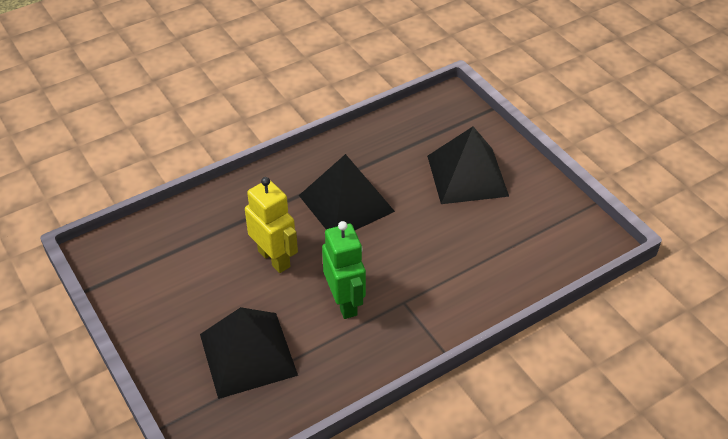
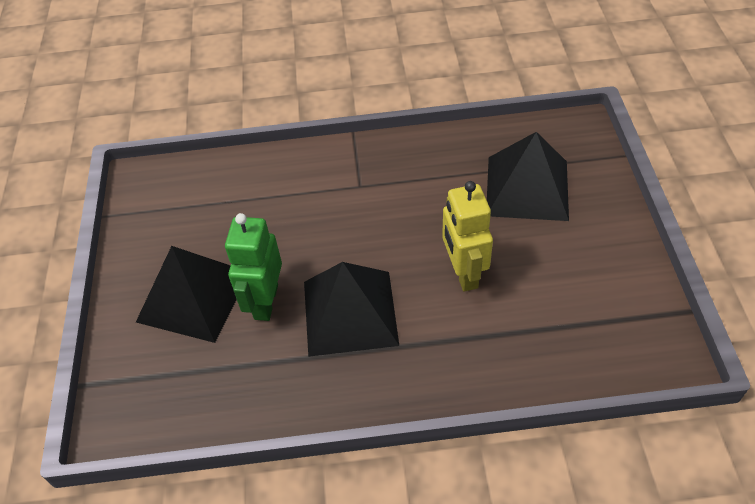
camera: 150 degrees left, 5 degrees up
(345, 302) = (414, 203): green robot -> green robot (265, 302)

